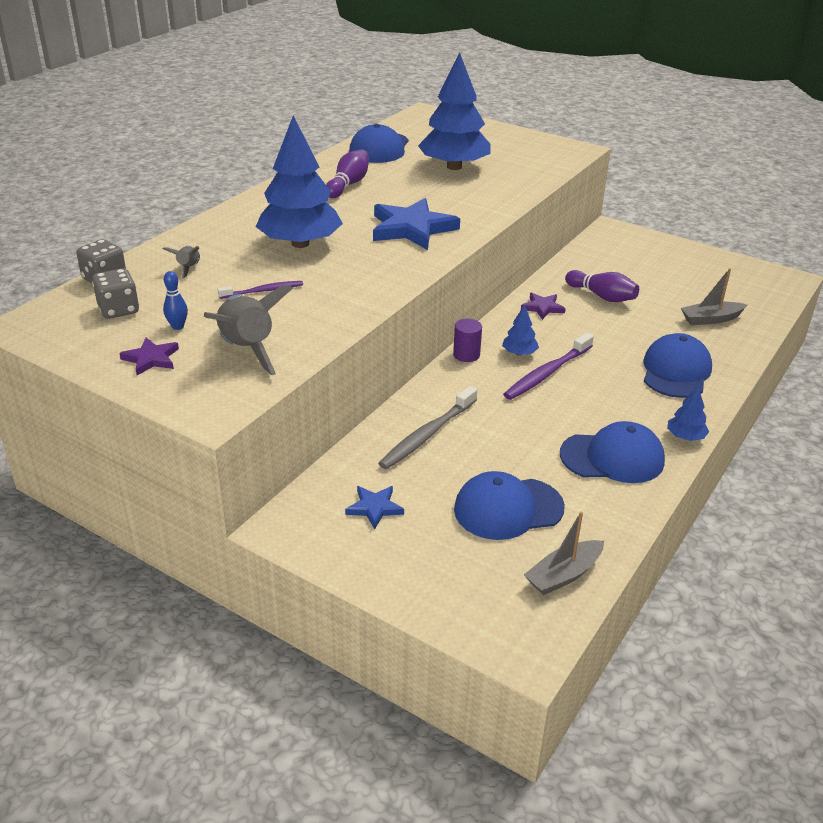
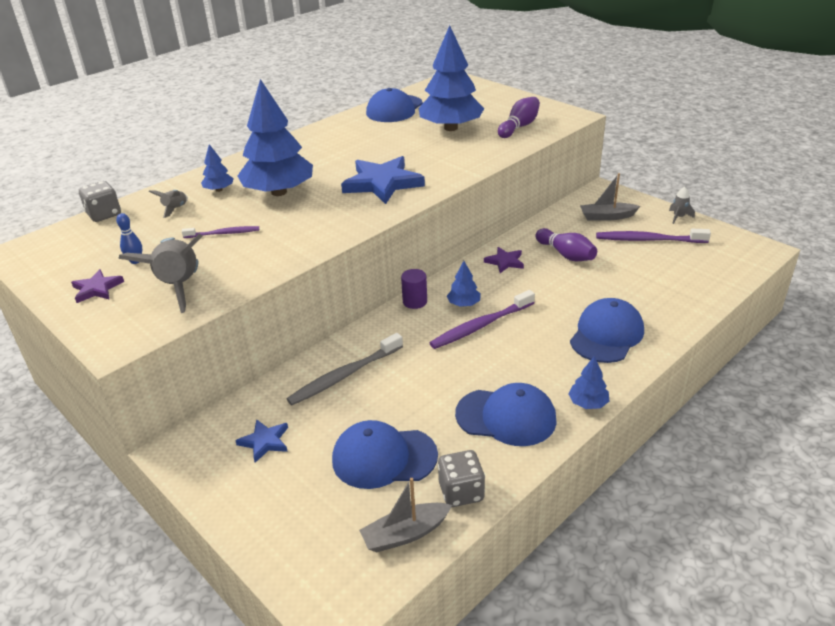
camera: 15 degrees right, 0 degrees up
(118, 310) = (98, 242): grey dice -> grey dice (461, 492)
(228, 244) = (219, 190): none -> blue tree
(348, 184) = (349, 141): purple bowling pin -> purple bowling pin (519, 127)
(678, 276) = (648, 240): none -> purple toothbrush
(698, 252) = (678, 217): none -> grey rocket
(710, 319) = (663, 285): grey boat -> grey boat (607, 217)

